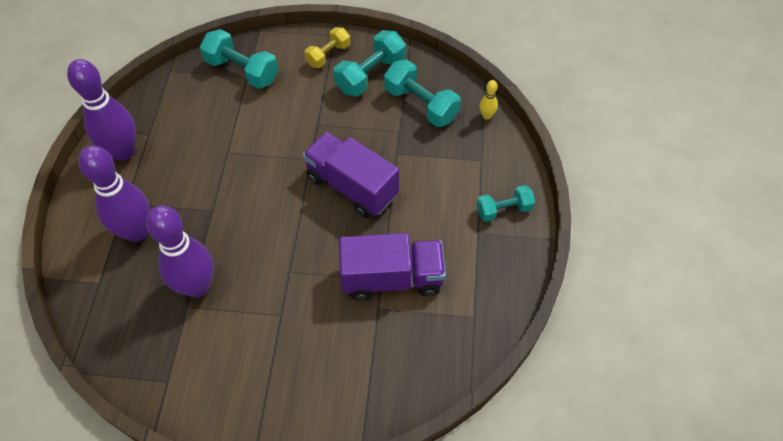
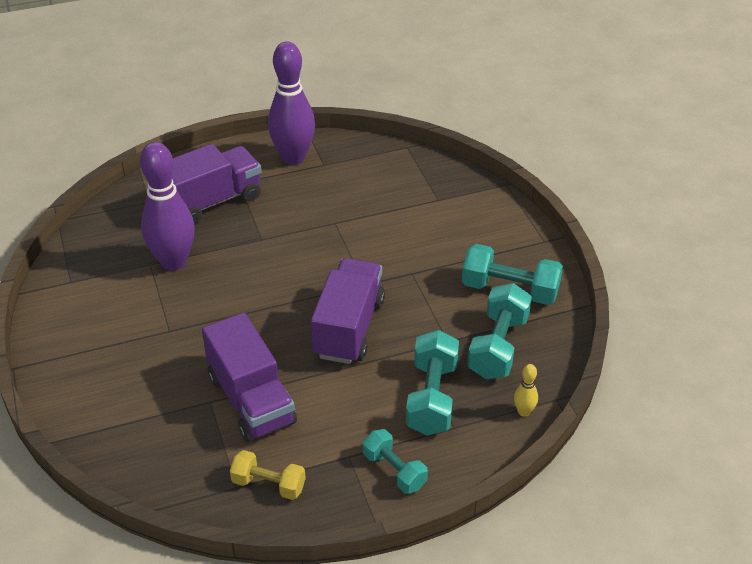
camera: 65 degrees right, 15 degrees down
(136, 232) = (212, 201): purple bowling pin -> purple truck
(242, 71) = (443, 193): turquoise dumbbell -> turquoise dumbbell (432, 397)
(328, 55) = (512, 247): yellow dumbbell -> yellow dumbbell (268, 484)

